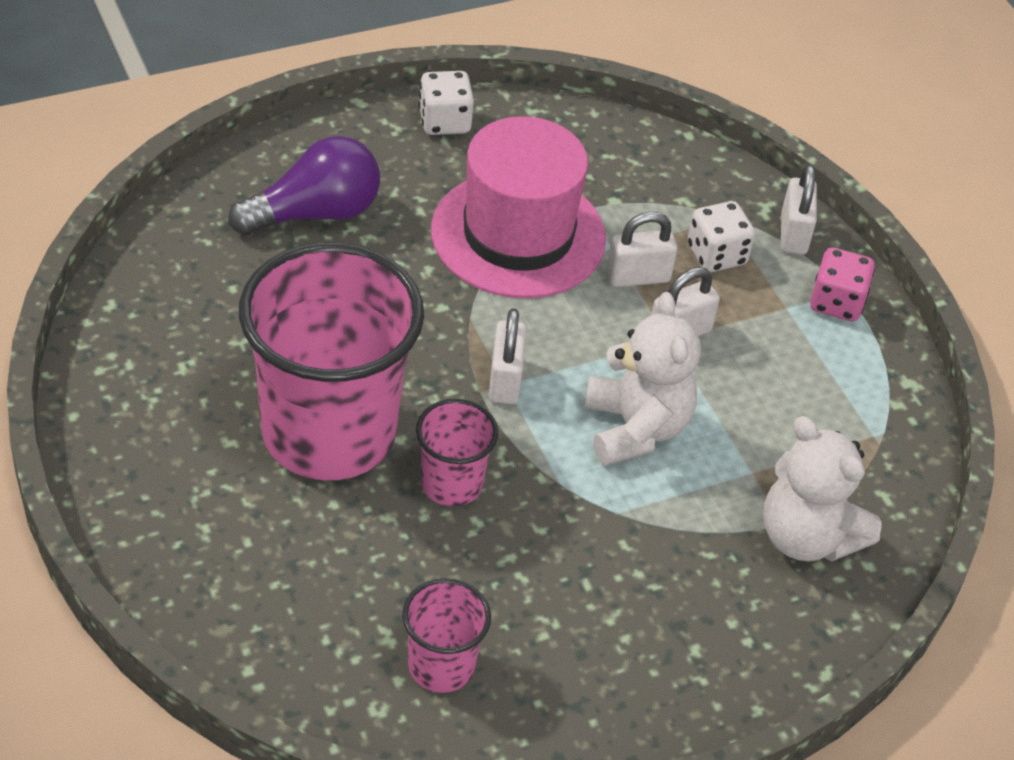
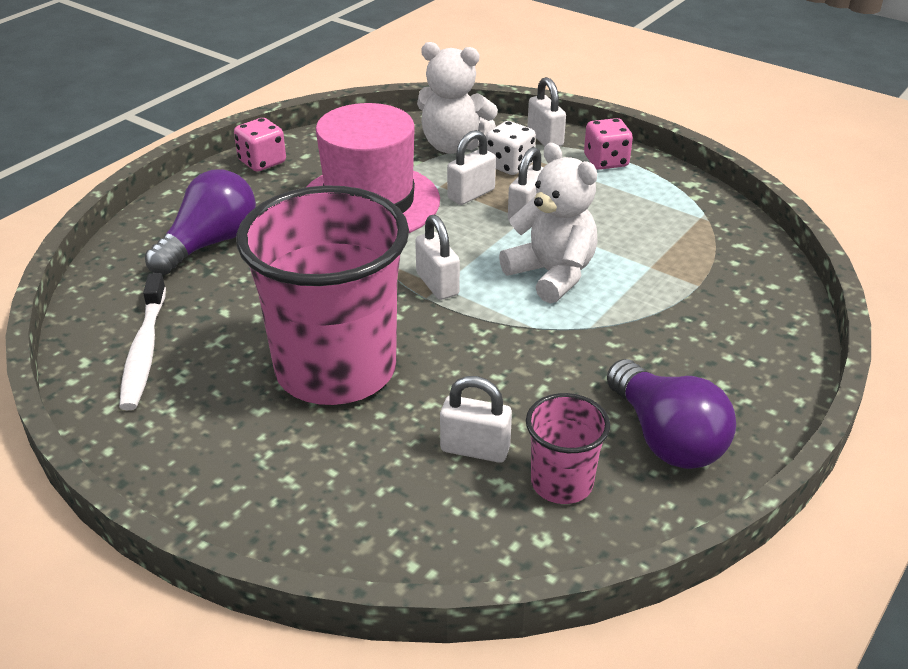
camera: 25 degrees left, 10 degrees down
(170, 319) = (144, 350): none -> white toothbrush
(391, 588) = (475, 449): none -> white padlock
(444, 121) = (262, 162): white dice -> pink dice
(451, 484) = (457, 361): pink cup -> none
(582, 675) = (666, 437): none -> purple light bulb
(807, 537) = (721, 287): white teddy bear -> white teddy bear (453, 146)

